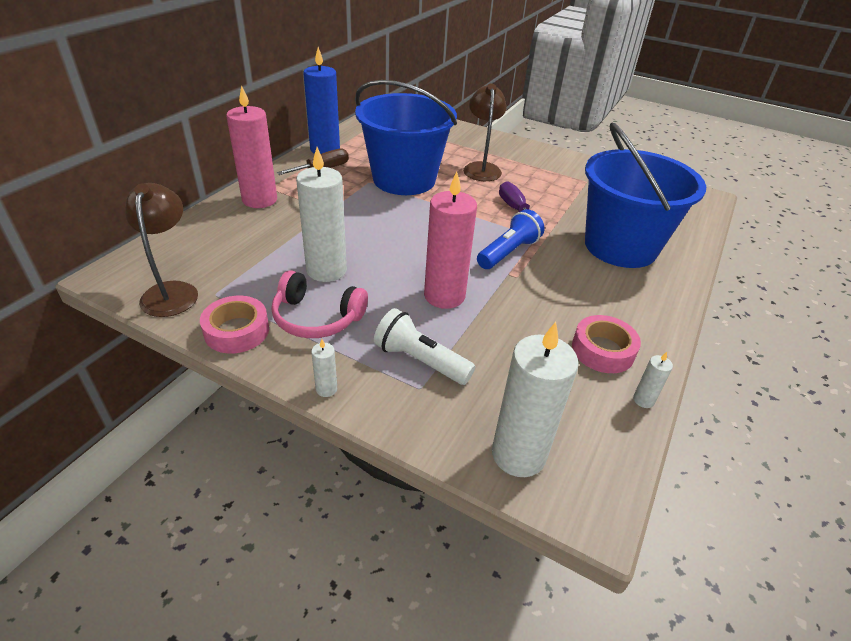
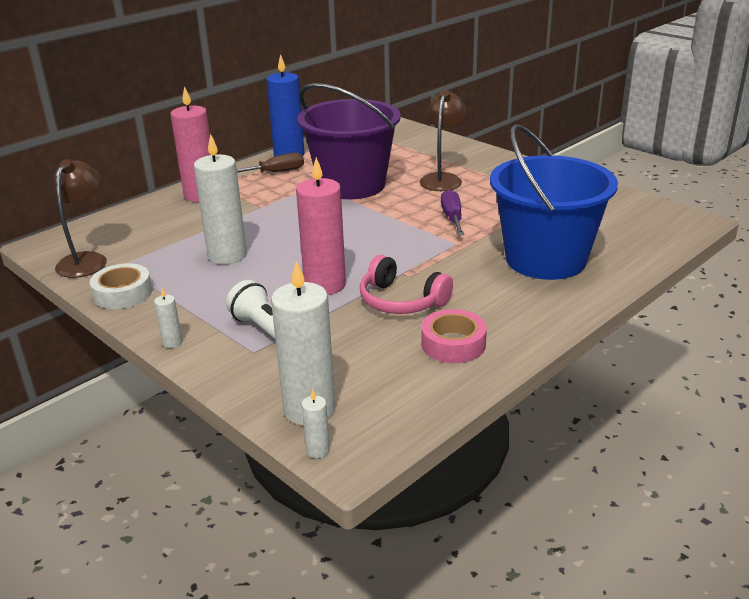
camera: 20 degrees right, 10 degrees down
(237, 331) = (123, 293): pink tape -> white tape
(317, 317) = (196, 290): pink headphones -> pink headphones (401, 301)
(404, 179) = (352, 185): blue bucket -> purple bucket
(508, 252) = (416, 255): blue flashlight -> none
(643, 400) = (464, 387): white candle -> white candle (317, 450)

